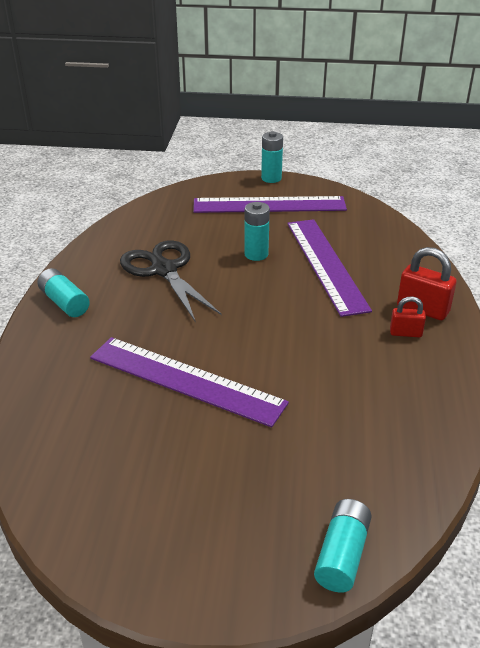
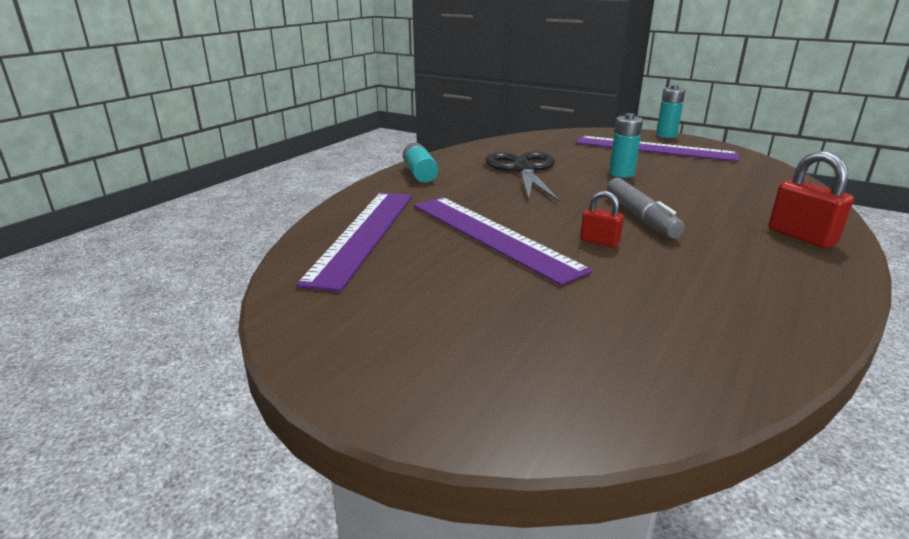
camera: 25 degrees right, 10 degrees down
(297, 317) = (641, 217): none -> grey marker
(326, 264) = (695, 190): purple ruler -> purple ruler (363, 235)
(342, 554) = (581, 414): turquoise battery -> none
(405, 333) = (770, 250): red padlock -> red padlock (599, 241)

